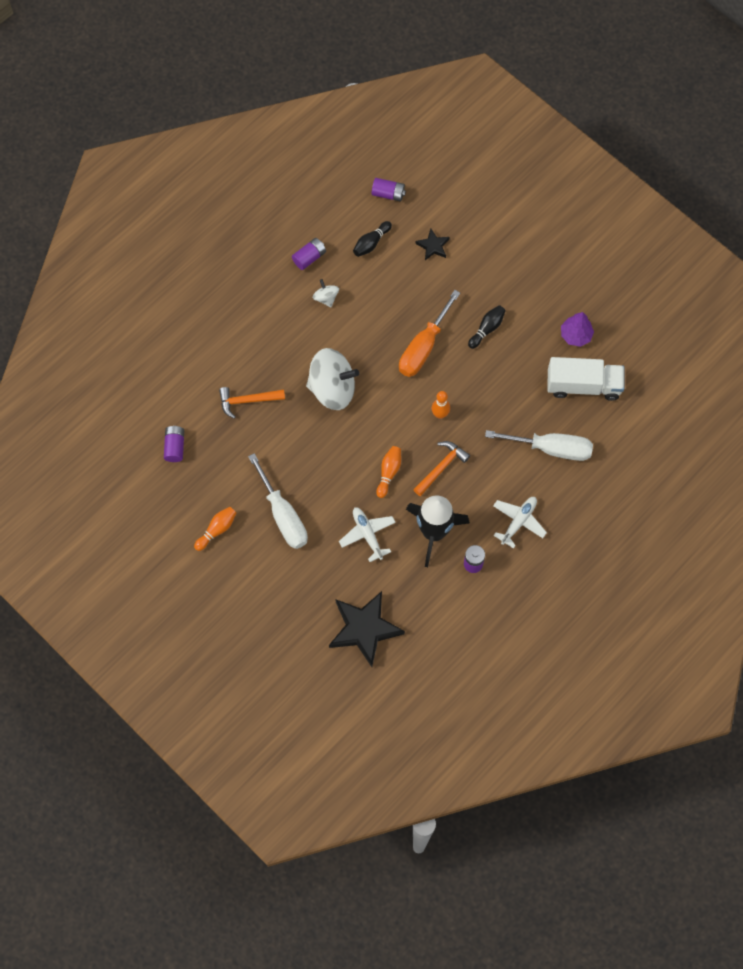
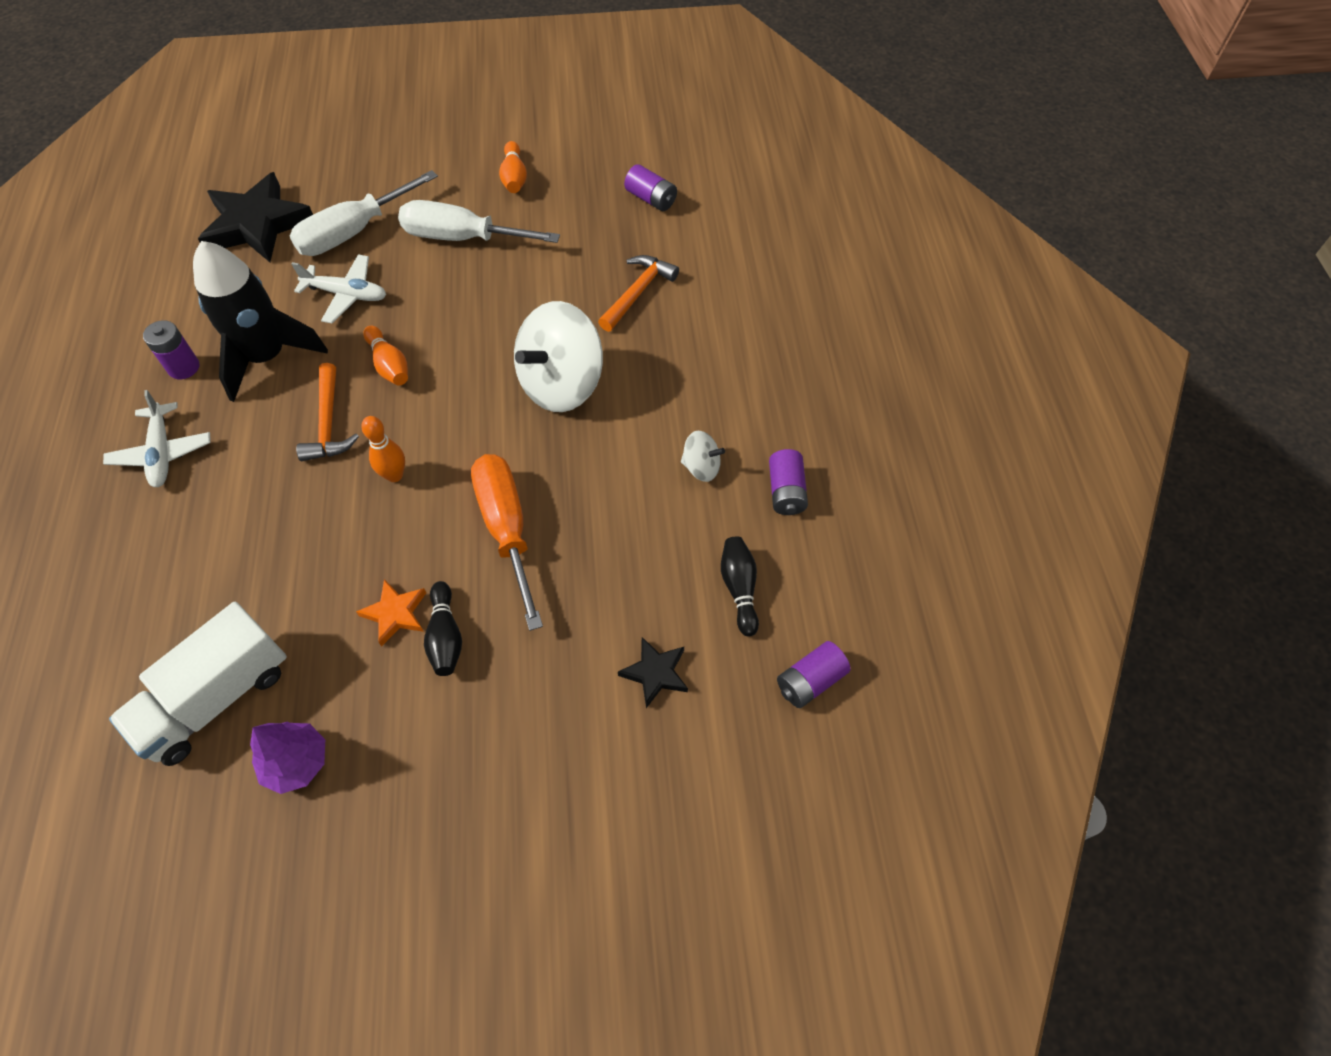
camera: 130 degrees right, 10 degrees down
(495, 355) = (395, 614): none -> orange star
(551, 448) = (192, 571): white screwdriver -> white screwdriver (353, 232)

